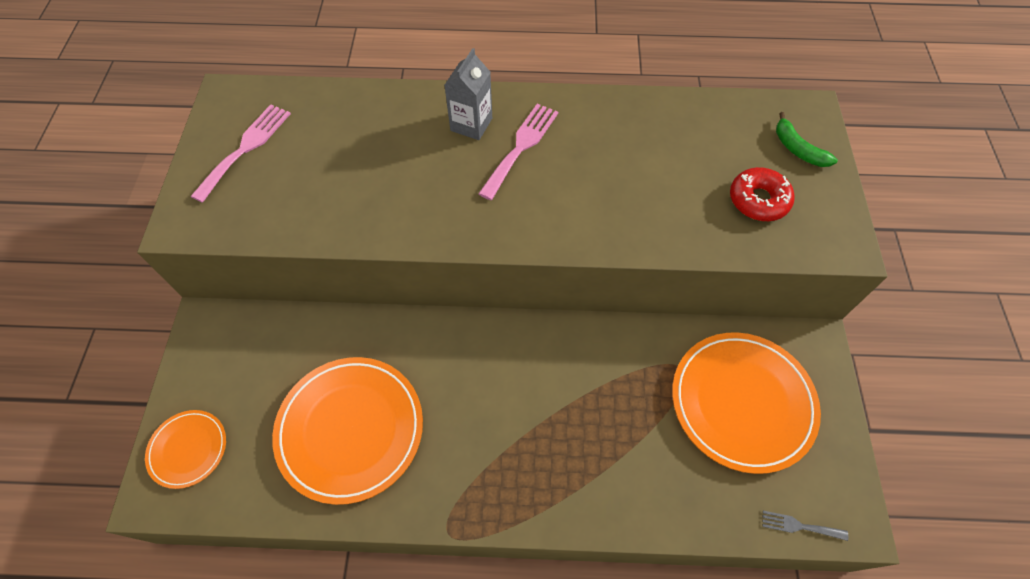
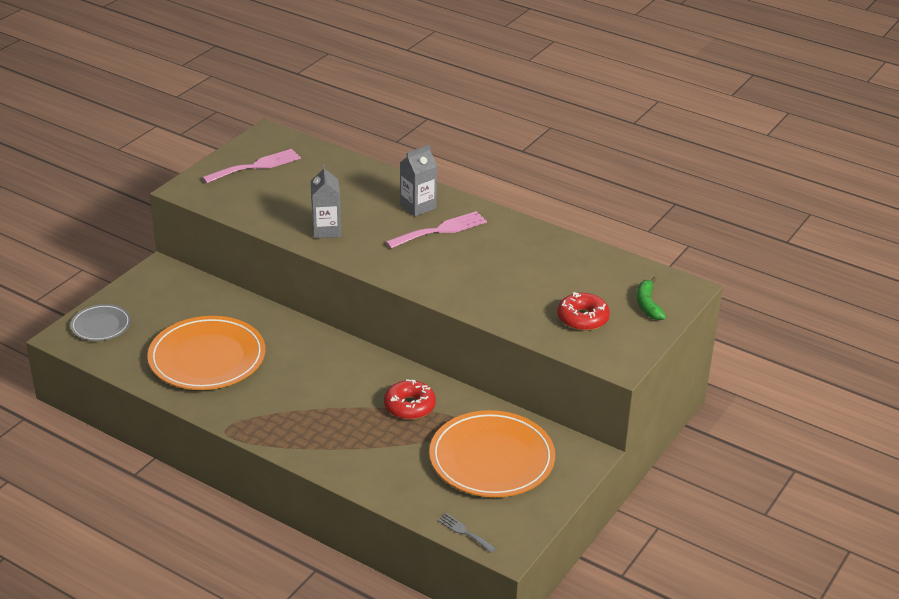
camera: 30 degrees right, 25 degrees down
(188, 449) = (101, 325): orange plate -> grey plate
(398, 207) = (326, 230): none -> grey carton
(612, 376) = (409, 406): none -> red donut

